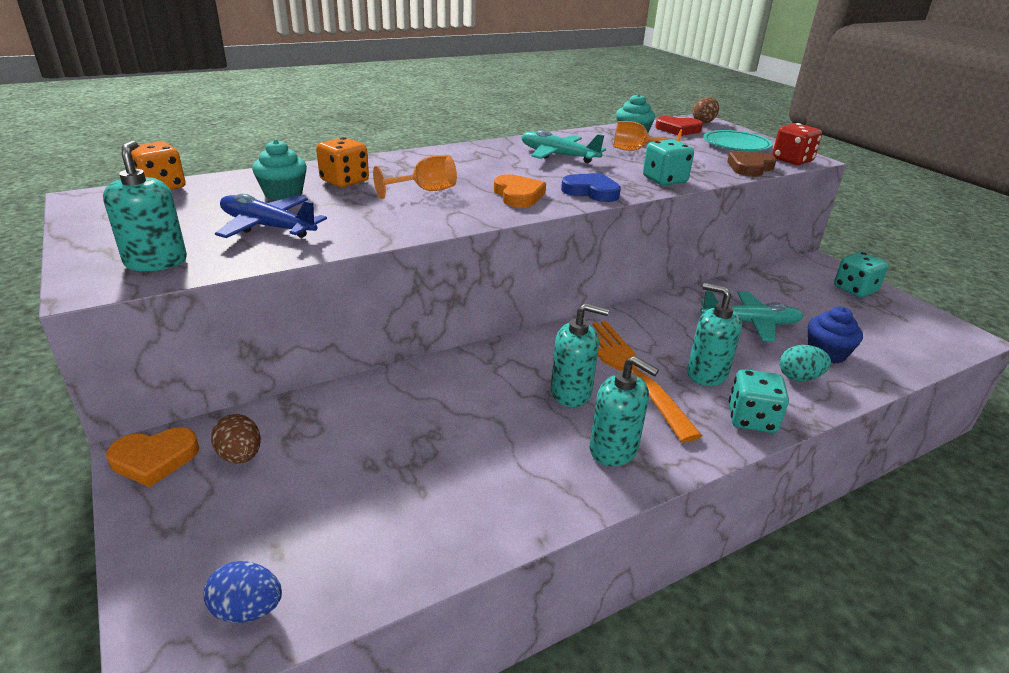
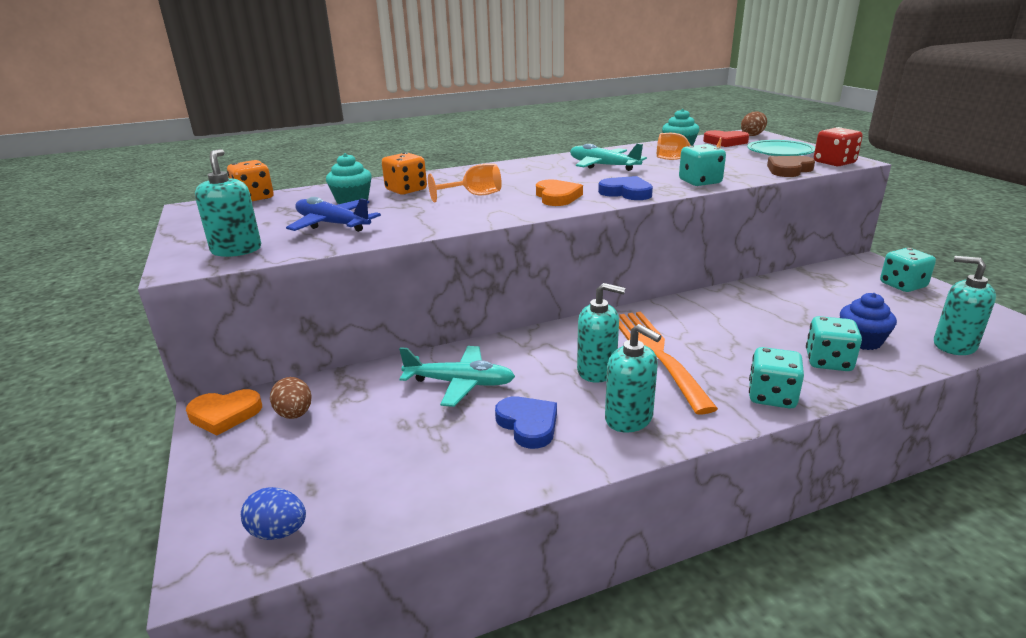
camera: 10 degrees right, 5 degrees down
(509, 460) = (528, 424): none -> blue heart
(706, 374) = (733, 357): turquoise soap dispenser -> turquoise soap dispenser (954, 345)
(750, 323) = (786, 314): turquoise plane -> turquoise plane (460, 383)
(799, 377) = (828, 361): turquoise egg -> turquoise dice

